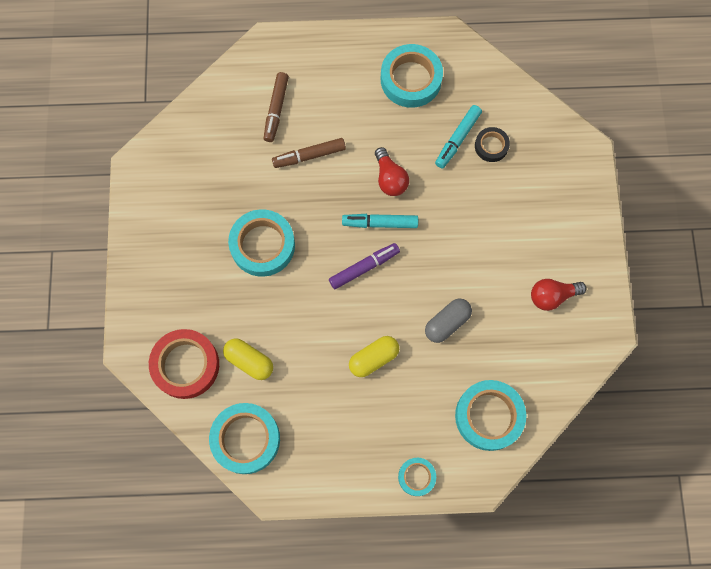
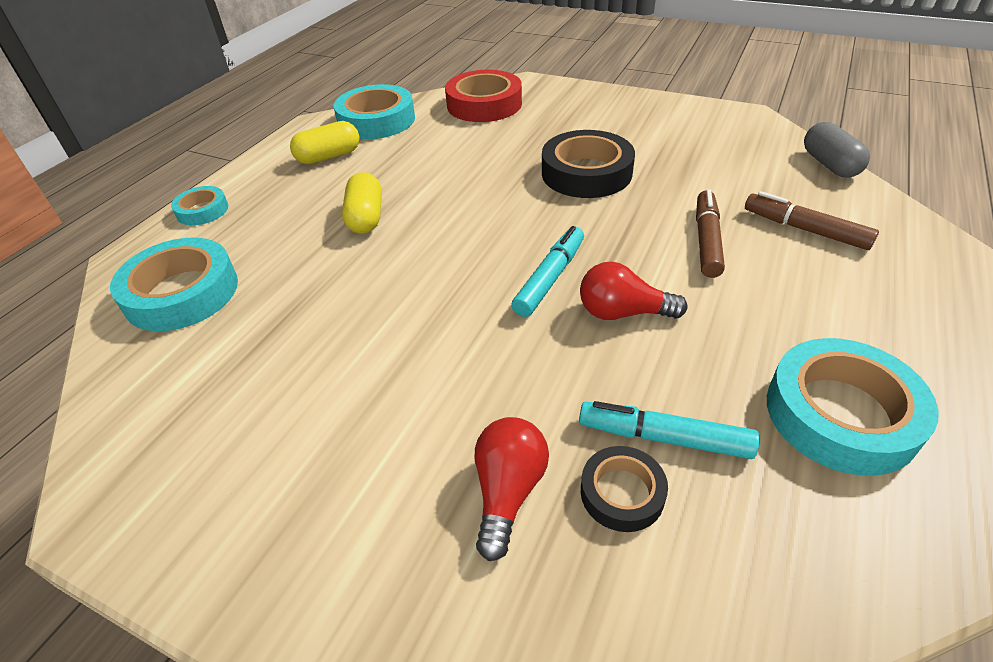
camera: 120 degrees right, 30 degrees down
(249, 361) = (452, 137): yellow capsule -> yellow capsule (329, 156)
(262, 245) = (586, 173): turquoise tape -> black tape
(364, 267) = (492, 243): purple marker -> none
(447, 323) = (342, 297): grey capsule -> grey capsule (829, 164)
(457, 139) = (664, 438): turquoise marker -> turquoise marker turned 45 degrees counterclockwise
(552, 296) = (249, 451): red light bulb -> red light bulb (508, 491)

